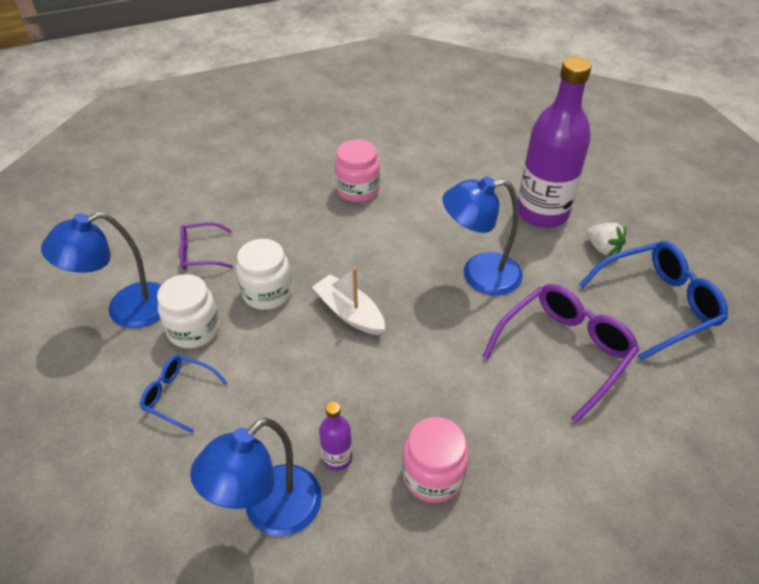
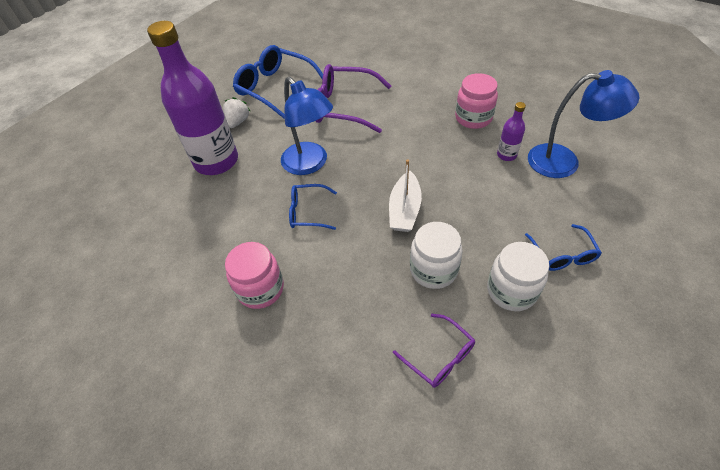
camera: 120 degrees left, 5 degrees up
(126, 310) = (548, 359): blue lamp -> none
(412, 246) = (307, 212): none -> blue glasses

